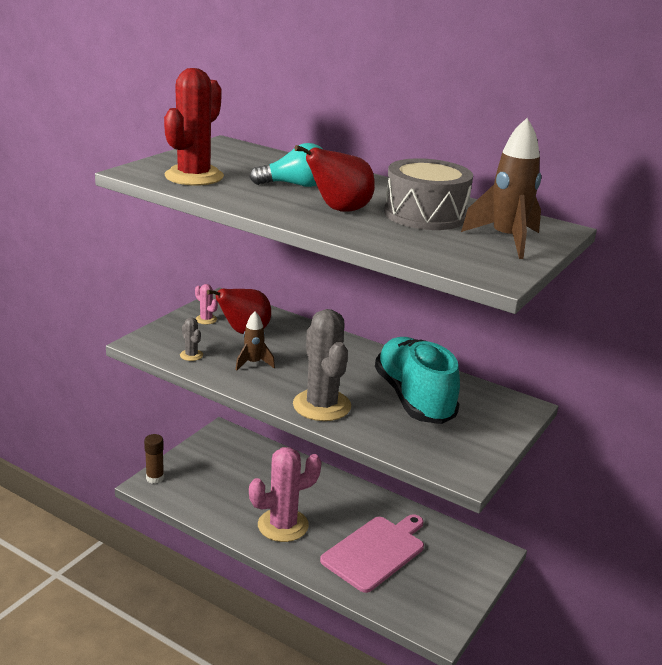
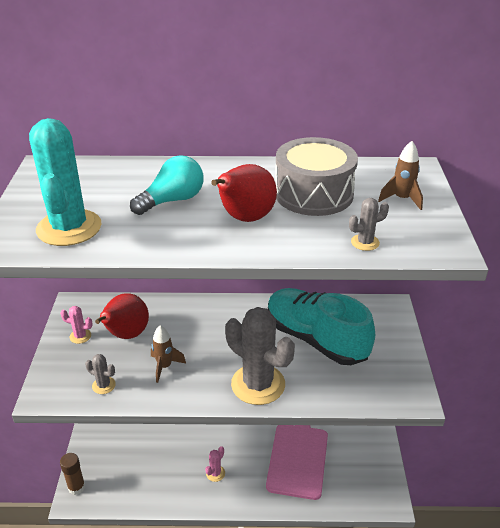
camera: 30 degrees left, 10 degrees up
(194, 176) = (69, 228): red cactus -> turquoise cactus
(283, 525) = (215, 473): pink cactus -> pink cactus, size x0.43
(423, 251) = (365, 242): none -> grey cactus
(506, 240) = (402, 199): brown rocket -> brown rocket, size x0.58

